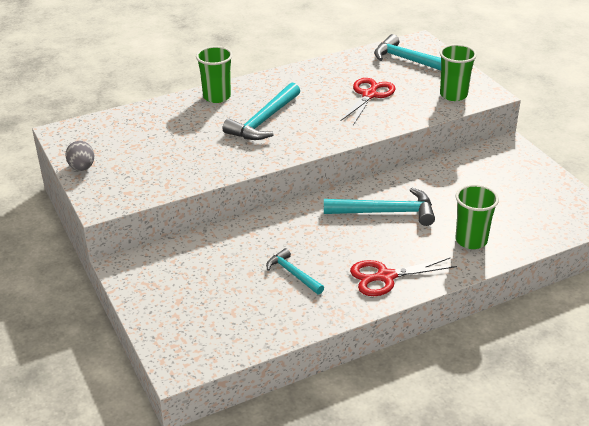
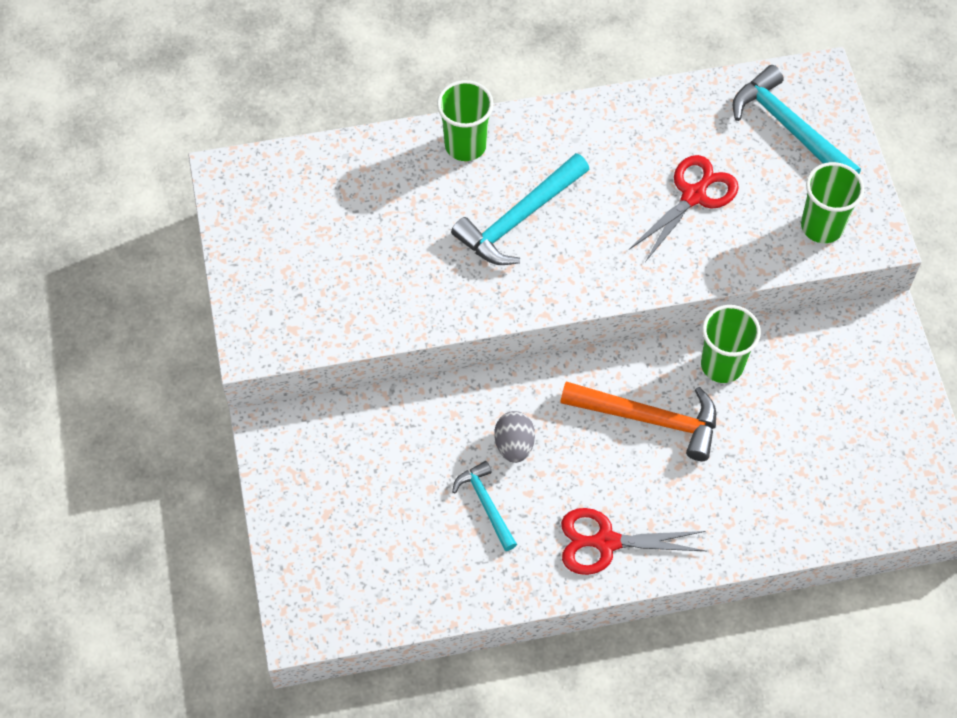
camera: 15 degrees right, 25 degrees up
(82, 168) = (241, 261): grey egg -> grey egg (514, 445)
(385, 212) = (649, 418): turquoise hammer -> orange hammer
(471, 240) = (747, 505): green cup -> green cup (722, 365)

